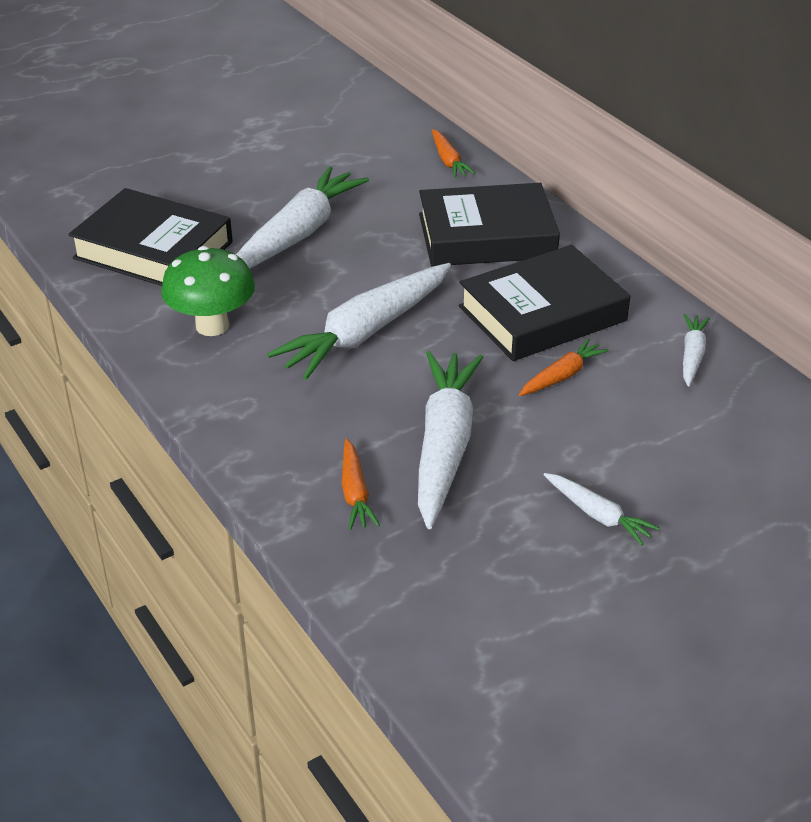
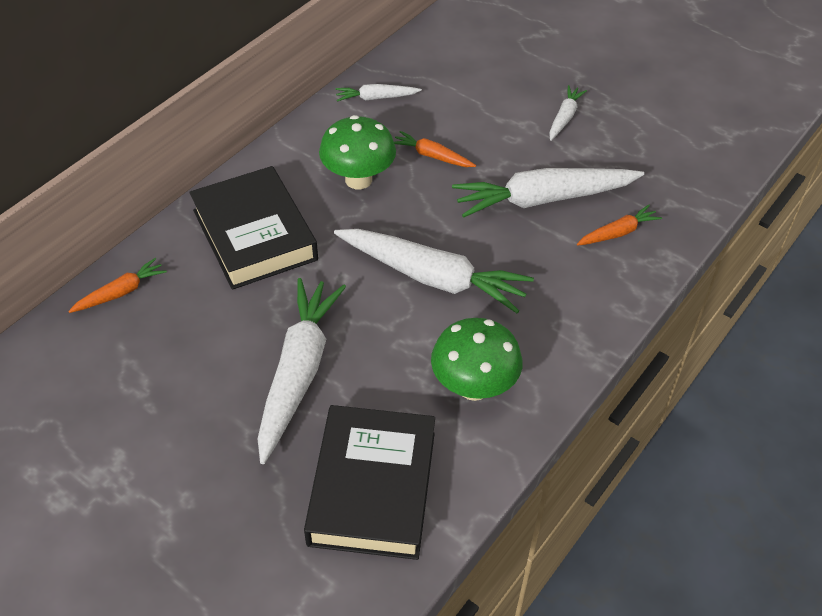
camera: 110 degrees left, 10 degrees up
(298, 234) = (298, 372): white carrot -> white carrot turned 90 degrees clockwise
(542, 313) = (358, 179): black book -> green mushroom

